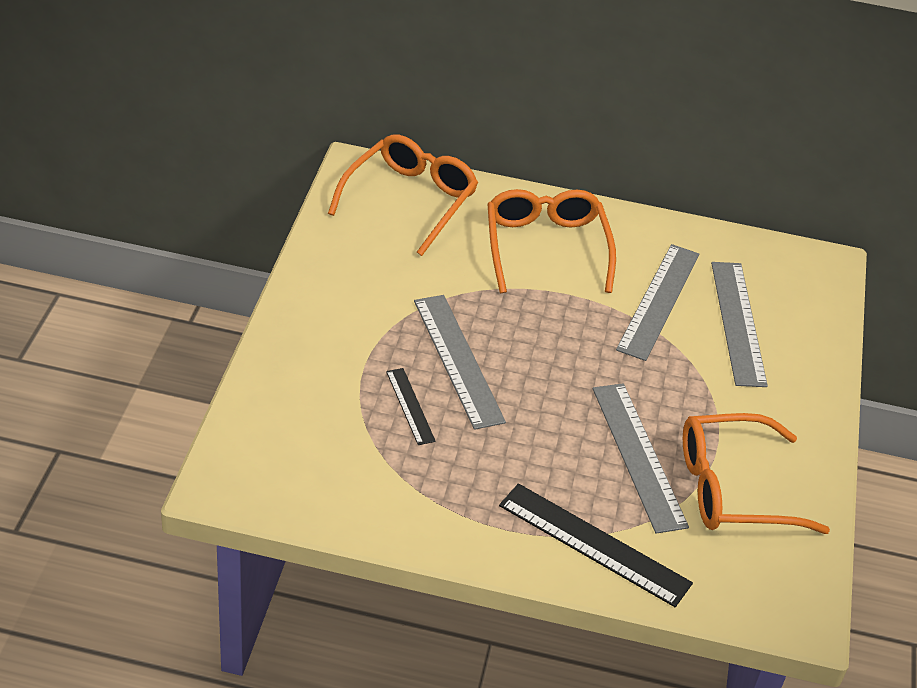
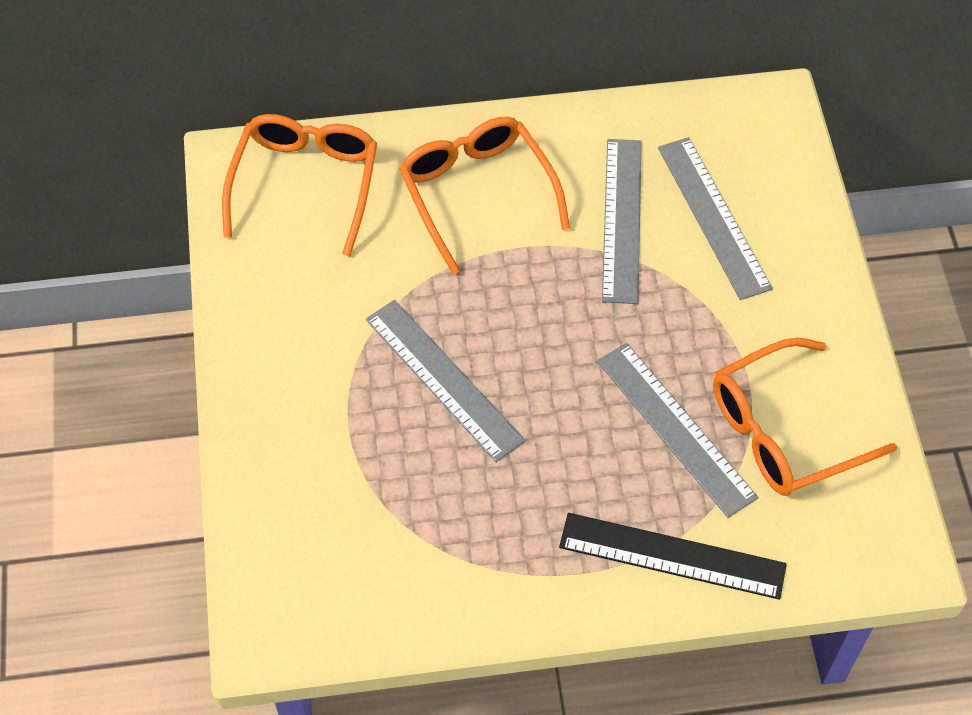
camera: 15 degrees left, 15 degrees up
(410, 406) = (417, 458): black ruler -> none

